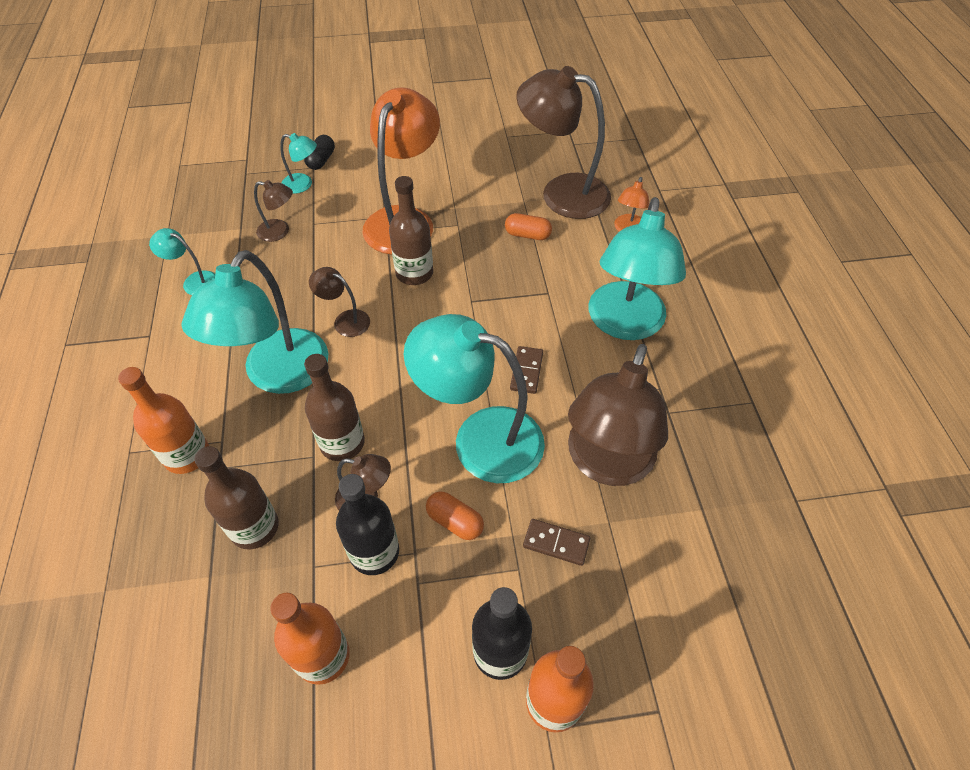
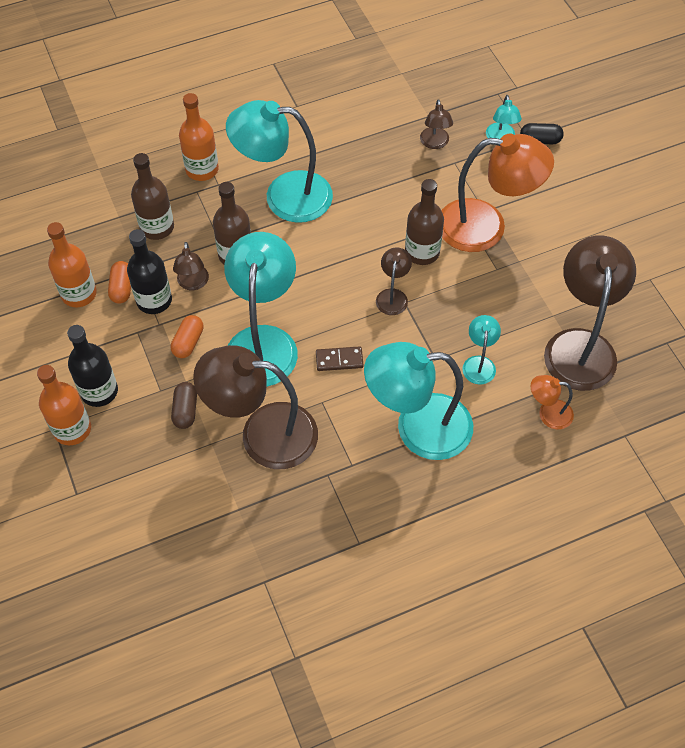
camera: 75 degrees right, 5 degrees up
(194, 281) = (358, 110): turquoise lamp -> turquoise lamp (479, 363)
(345, 320) = (352, 220): brown lamp -> brown lamp (393, 296)
(527, 235) = (505, 328): orange capsule -> orange capsule (122, 288)
(556, 543) = (185, 410): brown domino -> brown capsule

